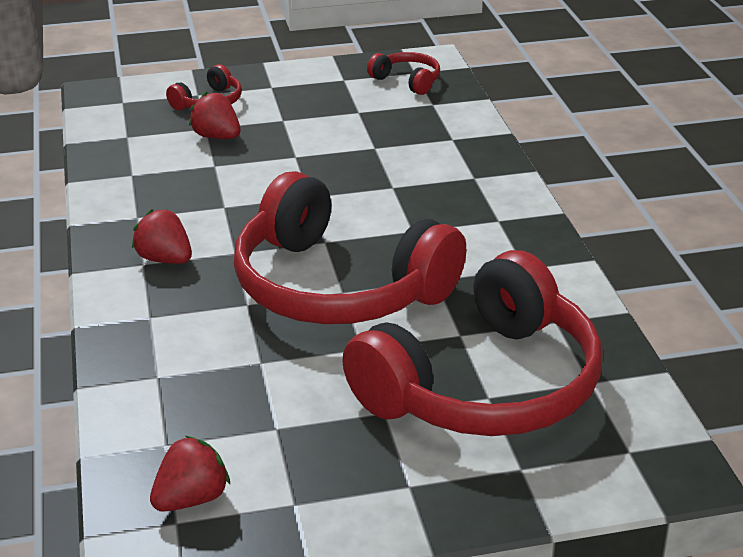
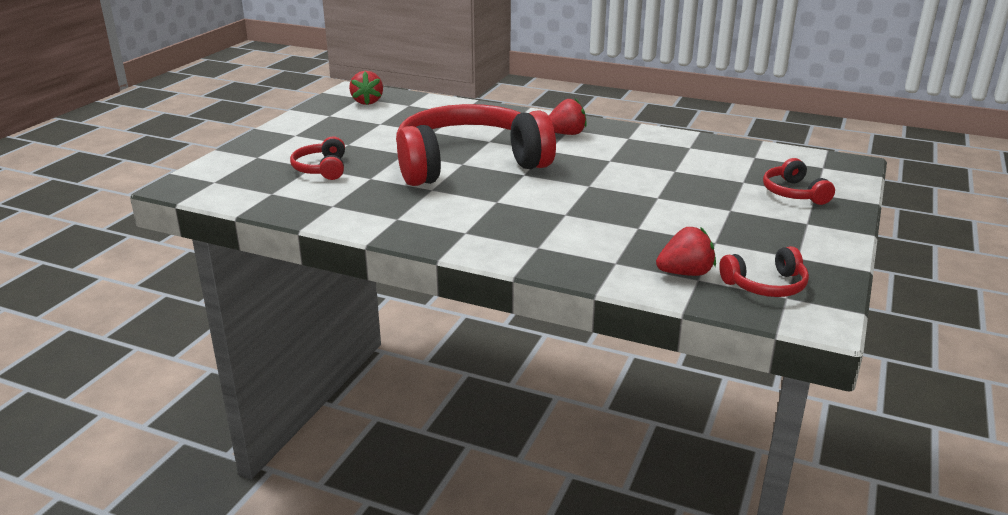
camera: 125 degrees right, 5 degrees down
(217, 137) = (722, 181): red strawberry -> red strawberry (685, 273)
(484, 385) = (322, 169): red headphones -> red headphones, size x0.41

